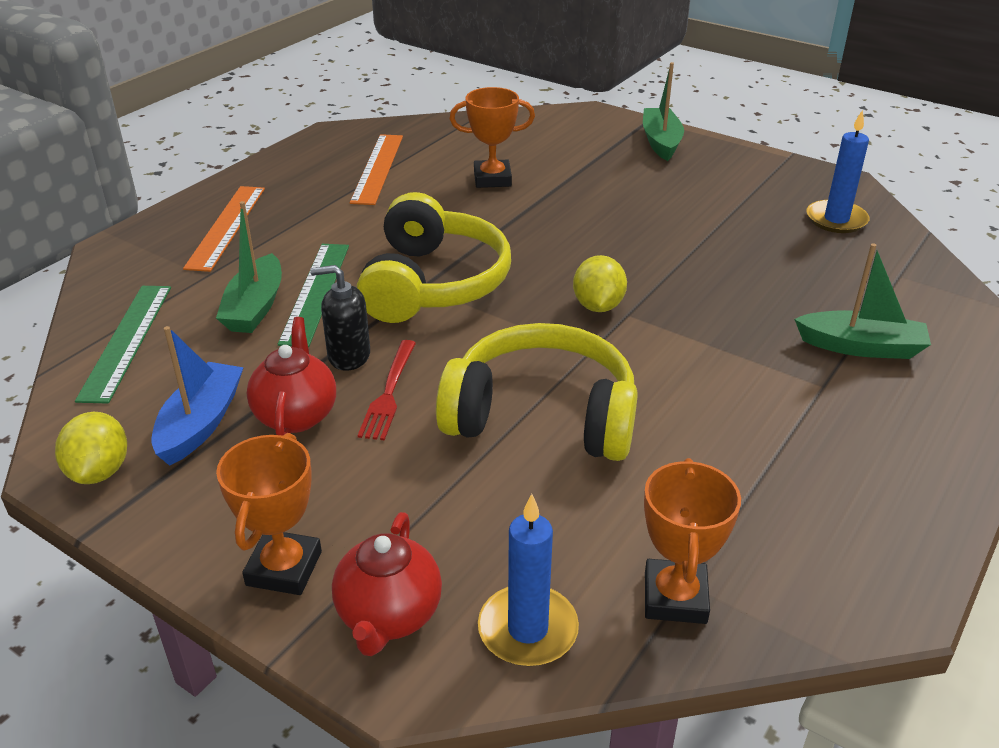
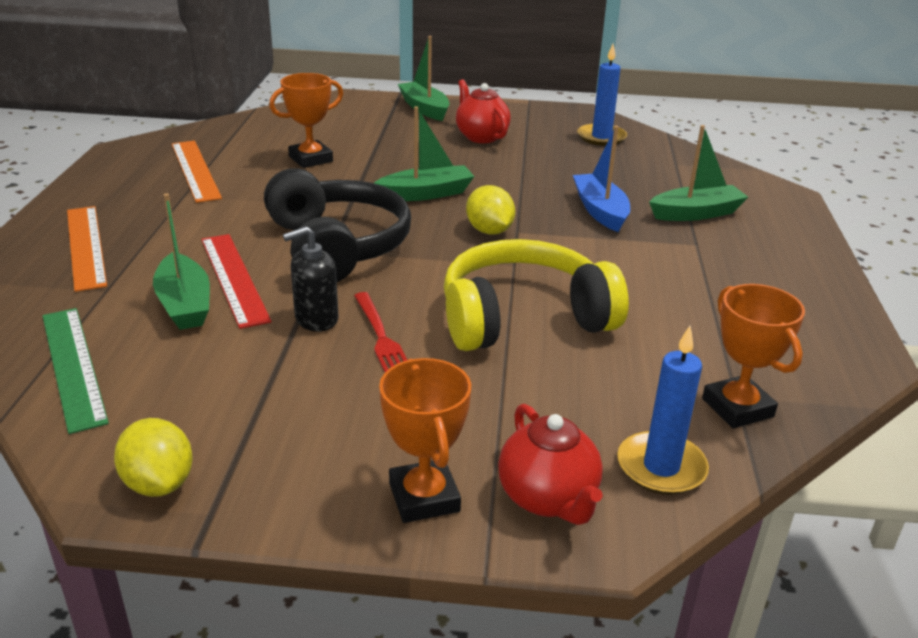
camera: 30 degrees left, 5 degrees down
(201, 423) = (226, 411): blue boat -> blue boat (600, 211)
(296, 415) = (313, 377): red teapot -> red teapot (481, 137)
(315, 292) = (233, 278): green ruler -> red ruler
(433, 283) = (337, 246): yellow headphones -> black headphones
(571, 245) = (426, 194): none -> green boat

